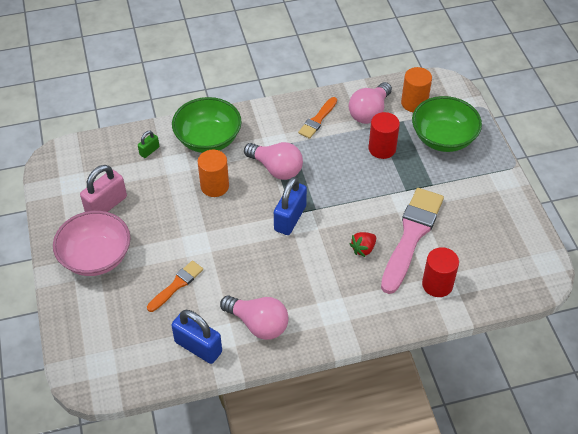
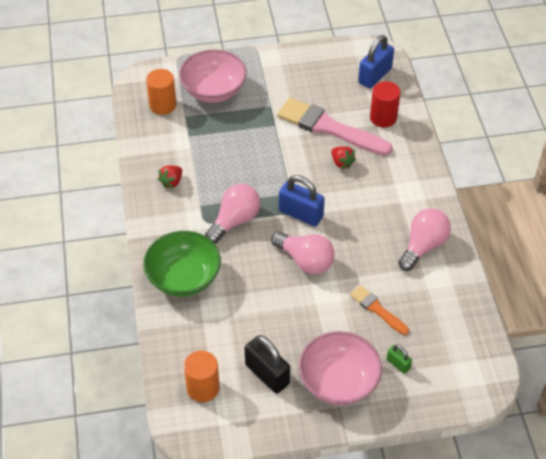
camera: 85 degrees left, 0 degrees up
(106, 205) = (267, 374): pink padlock -> black padlock
(149, 151) = (192, 333): green padlock -> green padlock (398, 364)
(198, 347) = (448, 293): blue padlock -> blue padlock (375, 76)
(214, 186) = (252, 274): orange cylinder -> orange cylinder (203, 388)
(317, 120) = (171, 182): orange brush -> red strawberry
(369, 112) = (169, 140): pink light bulb -> pink light bulb (305, 260)
(382, 148) = (220, 136): red cylinder -> none
(443, 138) = (213, 90): green bowl -> pink bowl

